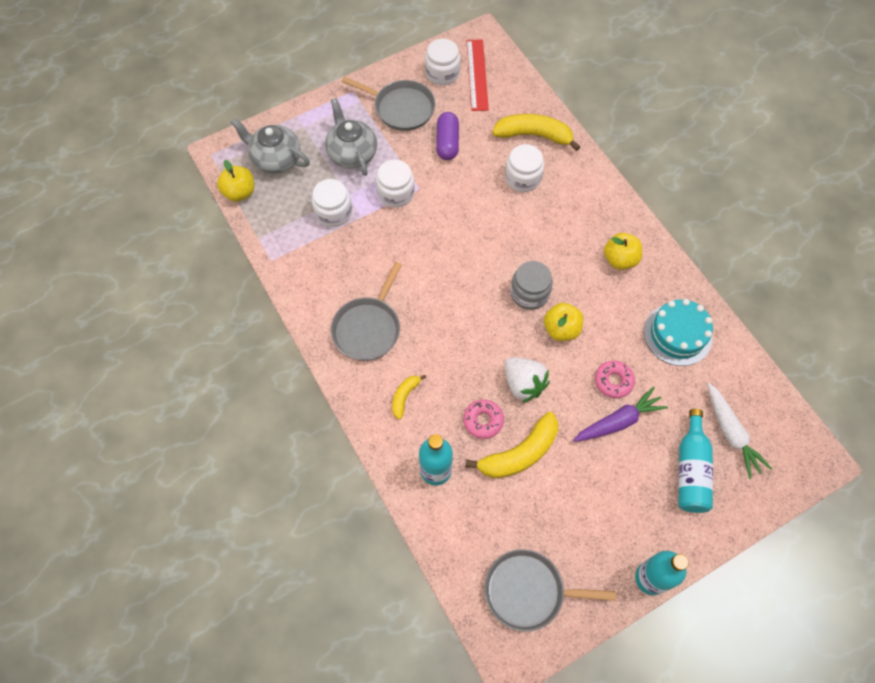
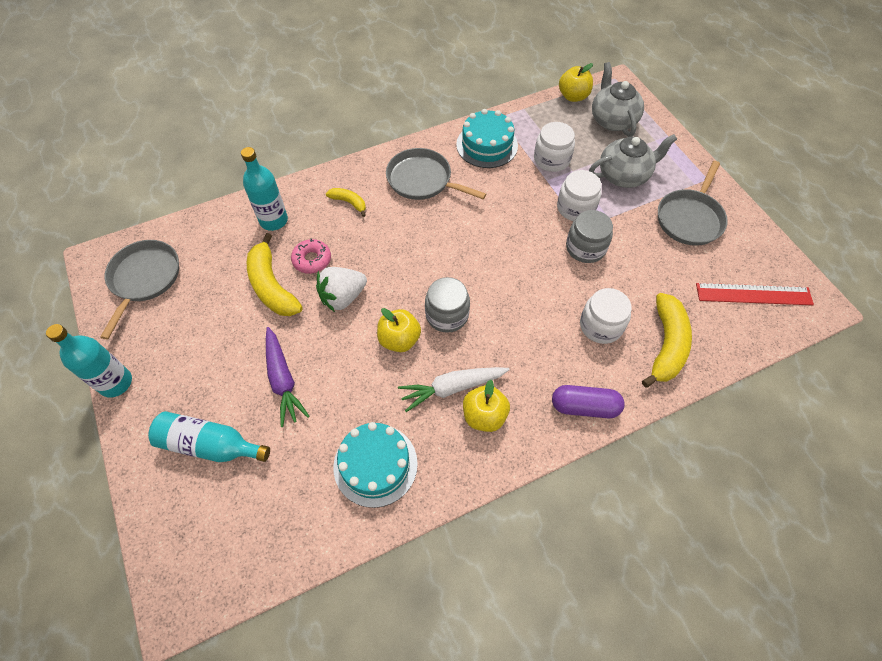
camera: 95 degrees right, 5 degrees down
(276, 159) = (612, 120): grey teapot -> grey teapot turned 45 degrees counterclockwise
(315, 271) = (487, 145): none -> turquoise cake
(442, 73) = (749, 259): white jar -> none
(442, 186) = (585, 248): none -> grey jar
(447, 142) = (646, 257): purple capsule -> purple capsule (584, 407)
(613, 381) = (329, 382): pink donut -> none
(731, 433) = (239, 501): white carrot -> white carrot (452, 388)

